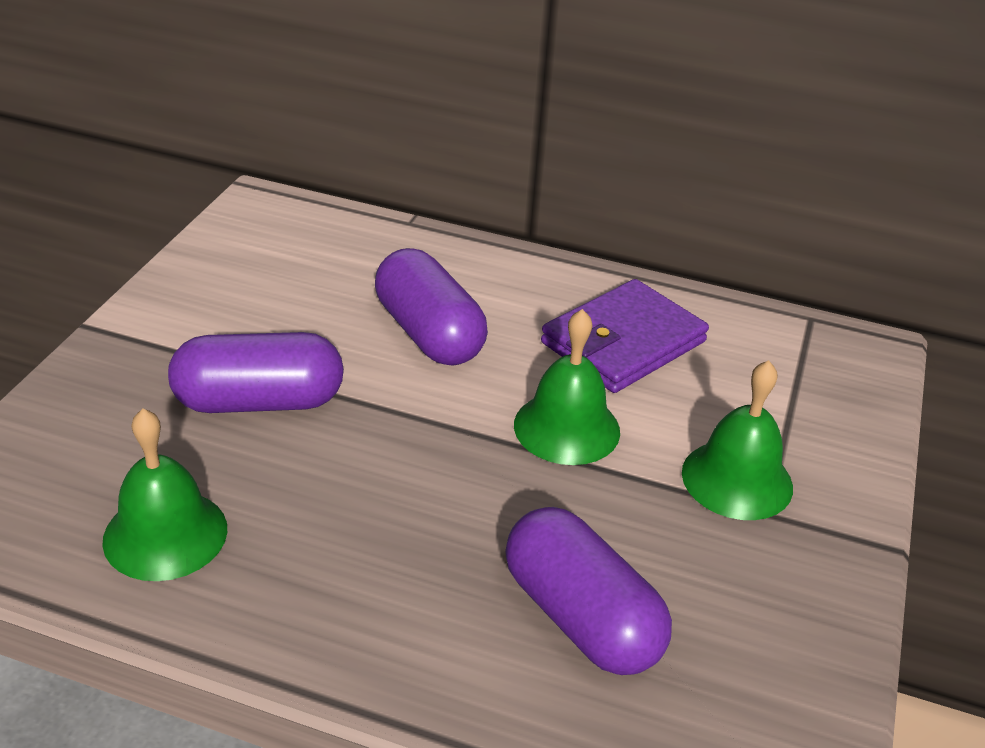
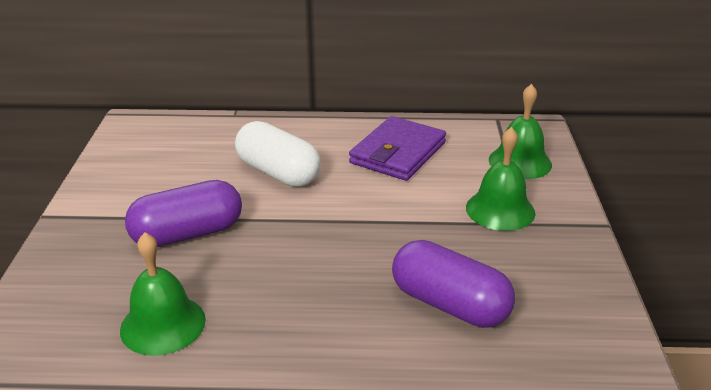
camera: 15 degrees left, 5 degrees down
(429, 333) = (278, 173): purple capsule -> white capsule
(567, 428) = (388, 205): green bell -> green bell (520, 162)

